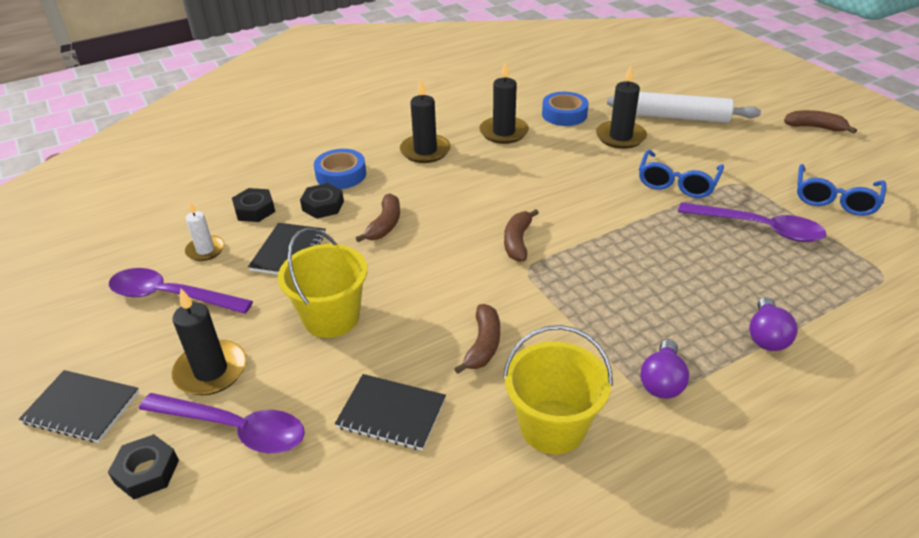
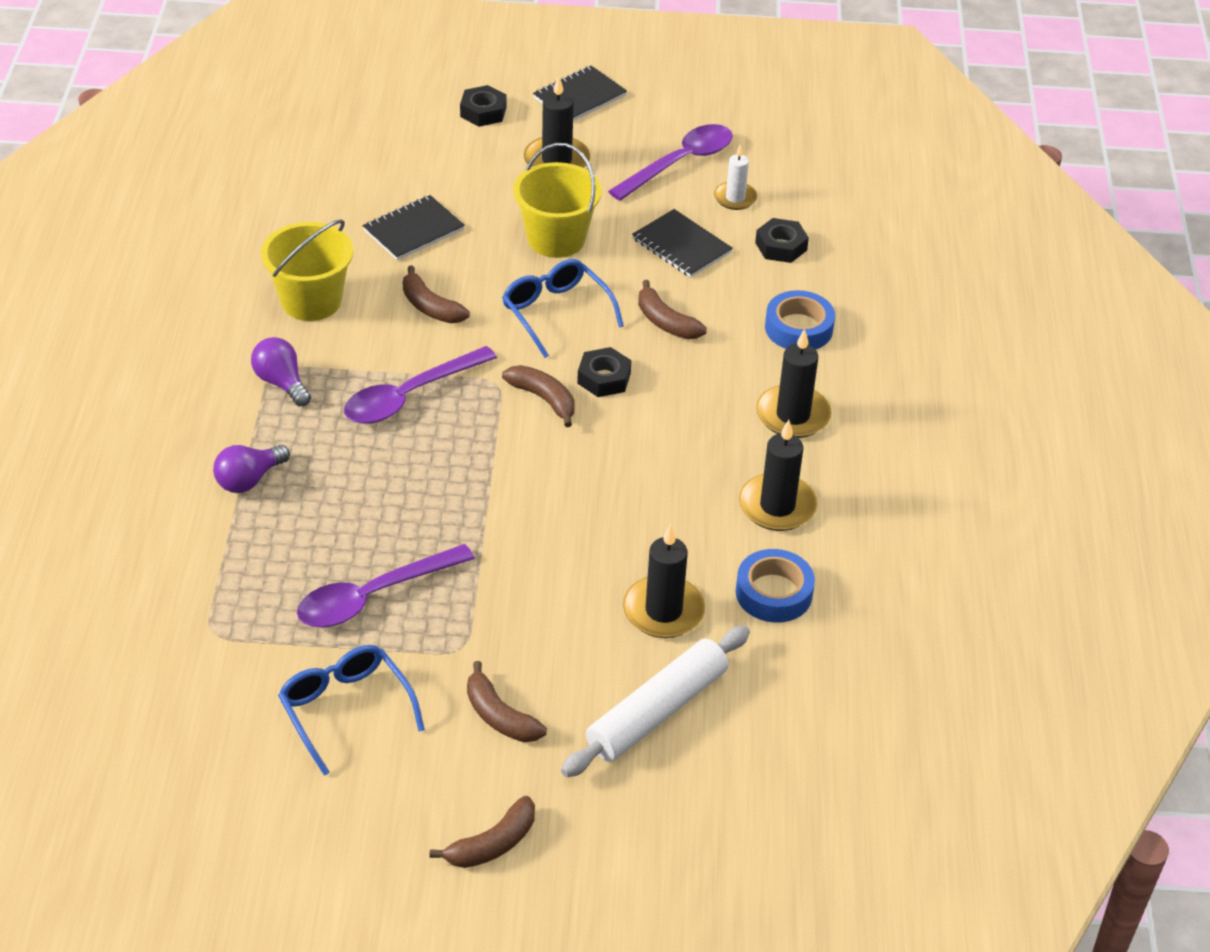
camera: 120 degrees right, 5 degrees up
(234, 429) = (481, 156): purple spoon -> purple spoon (410, 396)
(323, 206) = (744, 293): black nut -> black nut (604, 378)
(677, 183) = (516, 591): blue glasses -> blue glasses (556, 312)
(754, 154) = (499, 716): none -> brown banana
(766, 336) = (249, 480): purple light bulb -> purple light bulb turned 90 degrees counterclockwise

